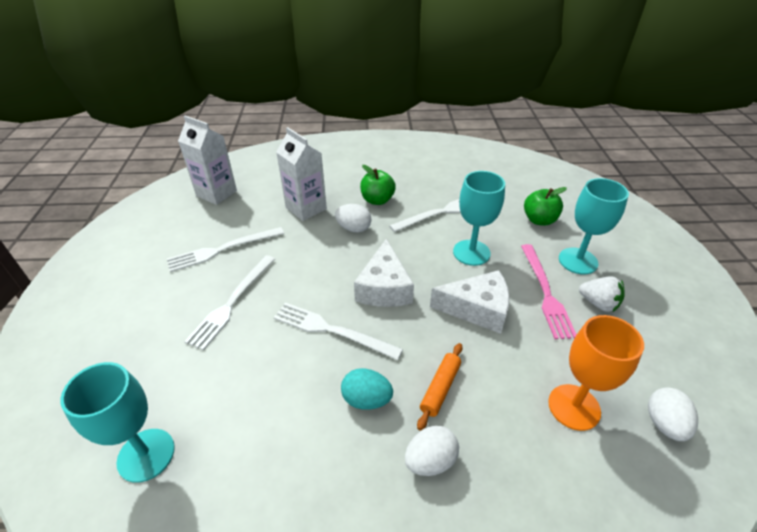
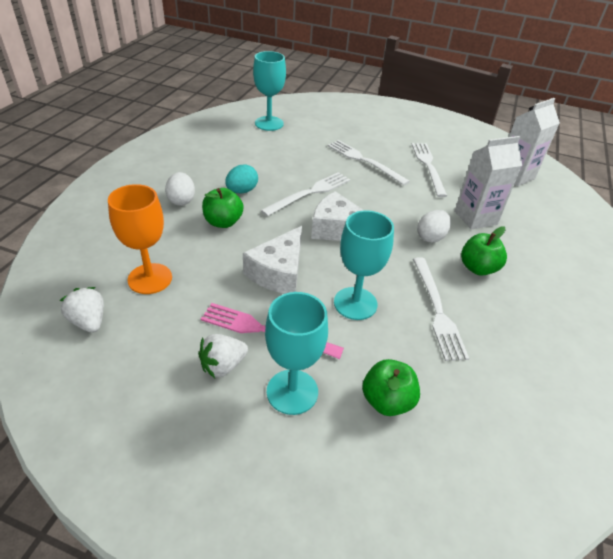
camera: 110 degrees right, 0 degrees up
(440, 388) = (223, 222): orange rolling pin -> green apple
(664, 424) = (89, 321): white egg -> white strawberry

